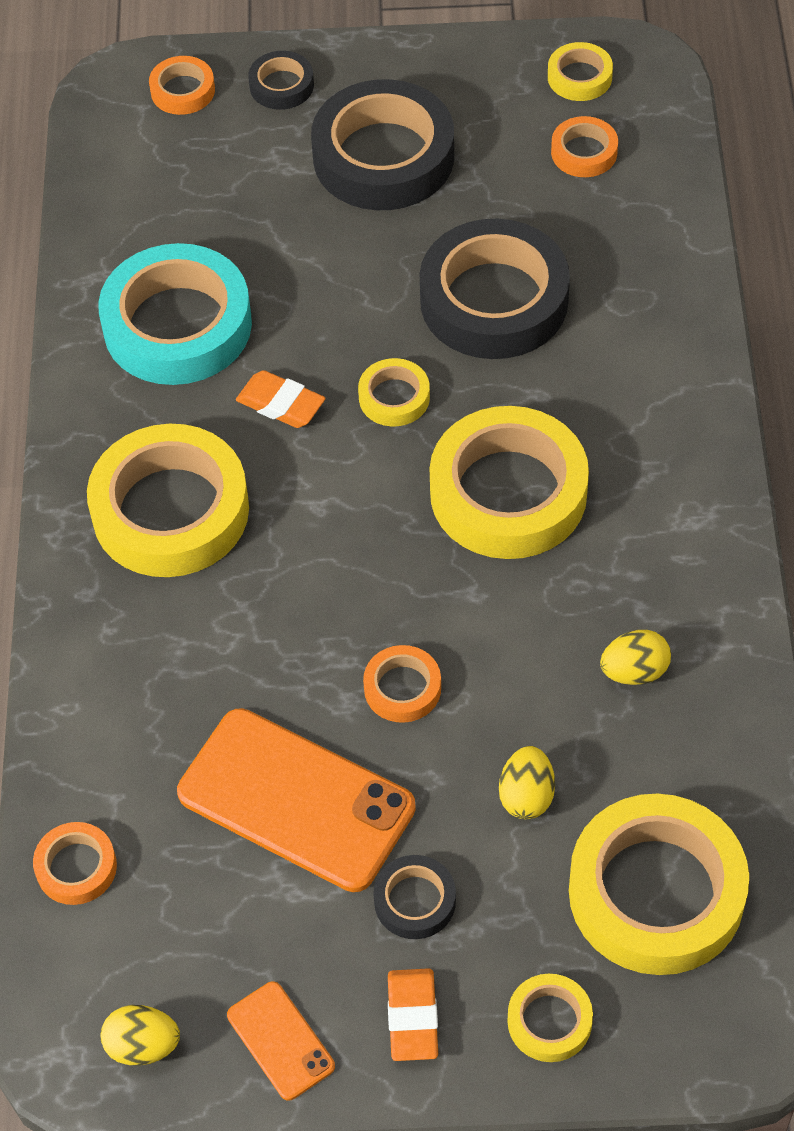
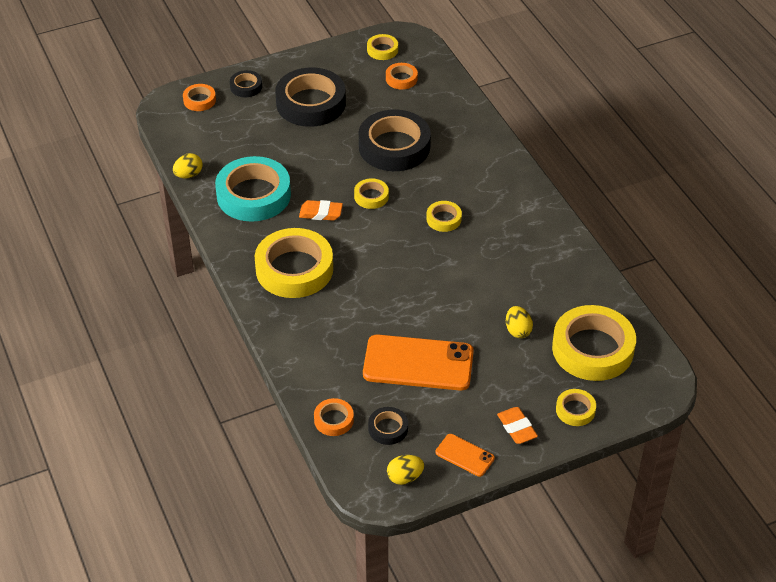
camera: 25 degrees left, 10 degrees down
(402, 688) = (440, 307): orange tape -> none
(415, 901) = (492, 384): black tape -> black tape (388, 428)
(508, 493) = (443, 219): yellow tape -> yellow tape, size x0.47
(634, 671) = (537, 270): yellow egg -> yellow egg (188, 175)

